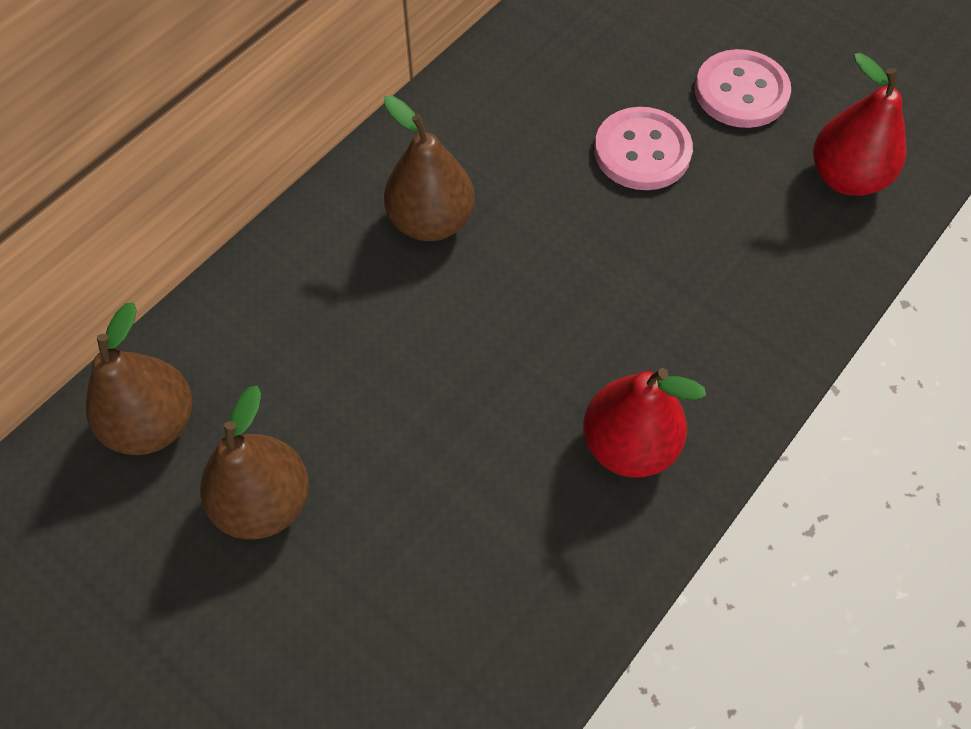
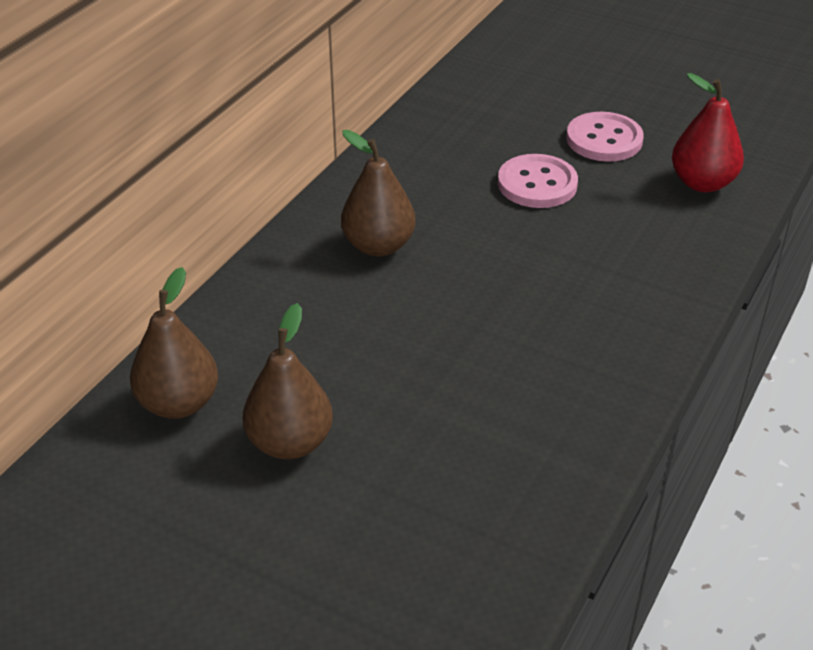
camera: 10 degrees left, 20 degrees down
(629, 445) = (583, 367): red pear -> none

